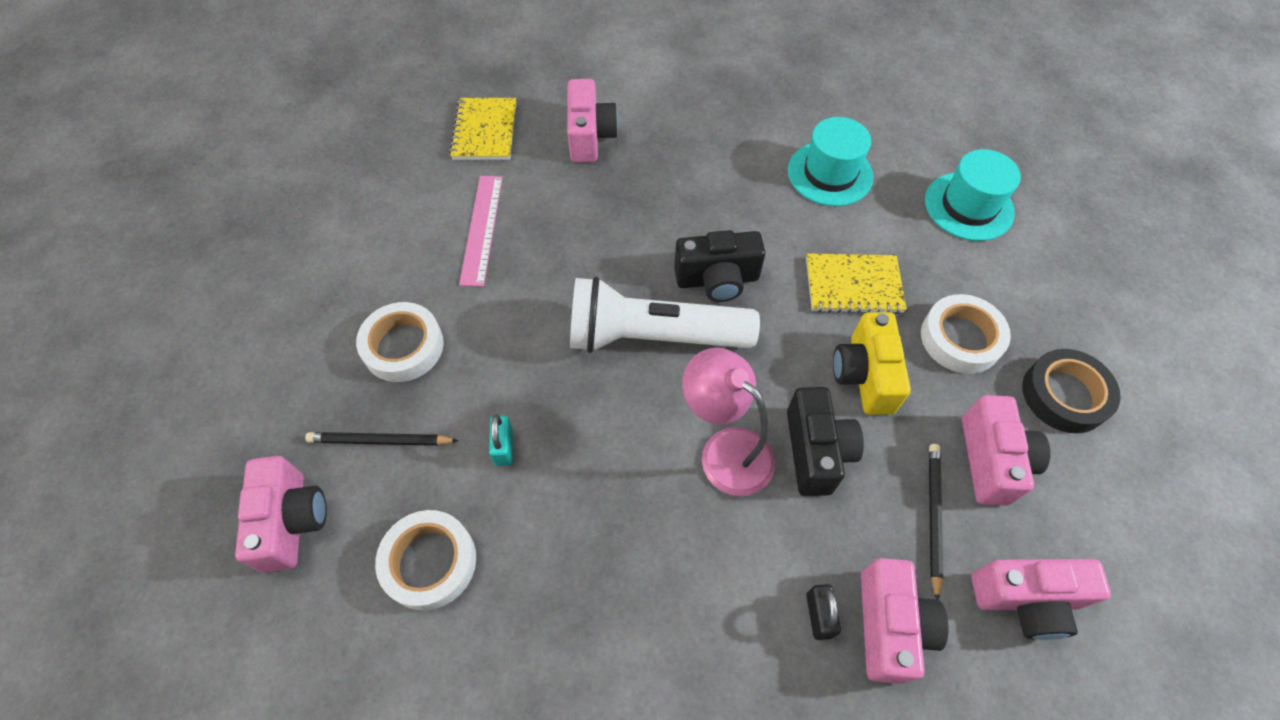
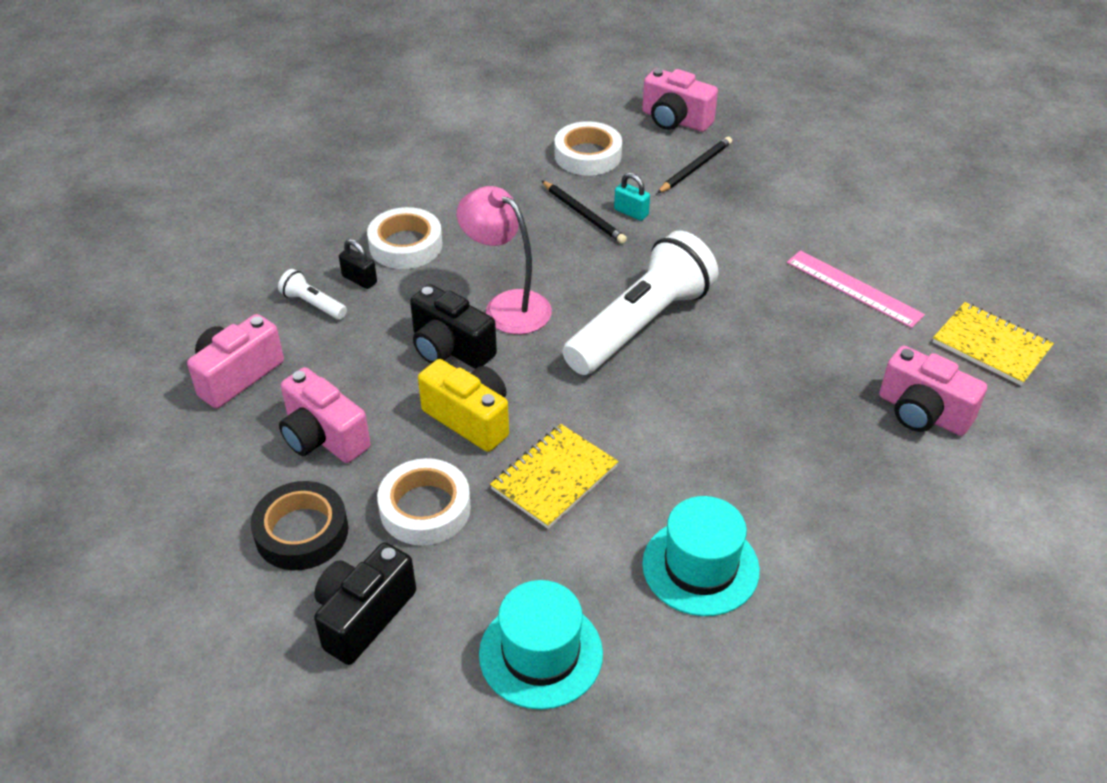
camera: 130 degrees right, 15 degrees down
(403, 346) = (766, 204): white tape -> white tape (406, 245)
(717, 280) = (656, 394): black camera -> black camera (363, 616)
(725, 450) = (507, 306): pink lamp -> pink lamp turned 135 degrees counterclockwise
(890, 626) = (313, 304): pink camera -> white flashlight
(933, 516) = (335, 373): black pencil -> black pencil (583, 214)

